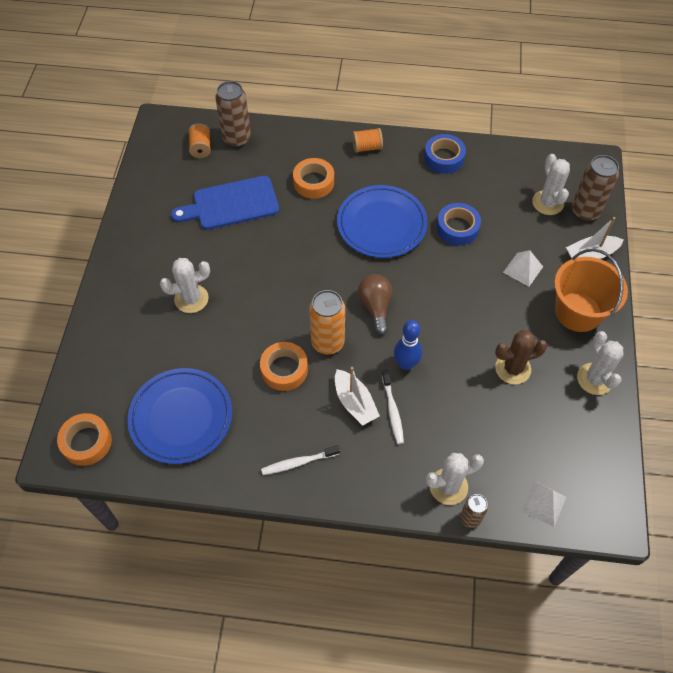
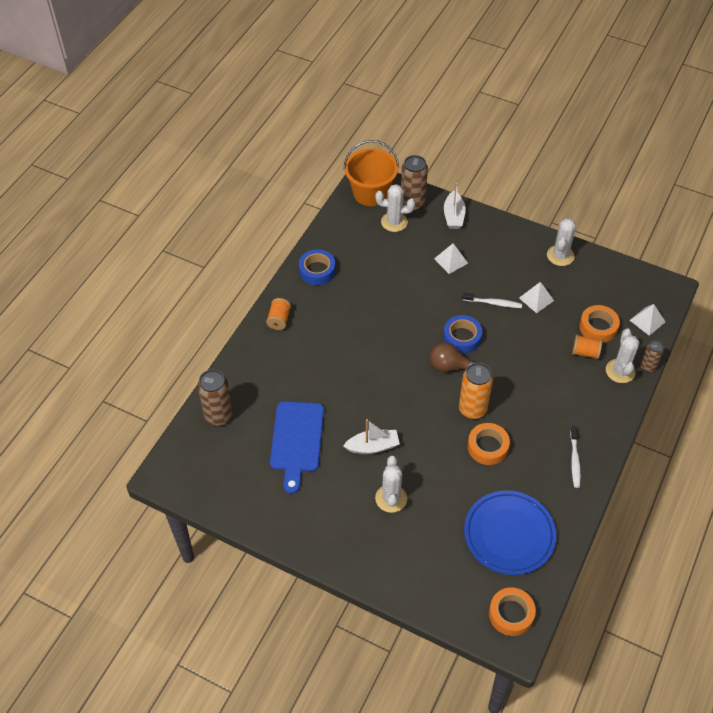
camera: 70 degrees left, 5 degrees down
(201, 148) = (215, 448): orange spool -> orange spool (585, 352)
(313, 182) = (300, 370): orange tape -> orange tape (598, 327)
(354, 402) = (533, 407): white boat -> white boat (373, 446)
(381, 224) = (368, 336): blue plate -> none
(392, 410) = (548, 385): white toothbrush -> white toothbrush (493, 303)
(406, 364) = (510, 363): blue bowling pin -> none
(457, 228) = (394, 287): blue tape -> blue tape (462, 337)
(513, 368) = (536, 299): brown cactus -> white pyramid
(578, 312) = (501, 243): orange bucket -> orange bucket (371, 193)
(594, 379) = (560, 256): white cactus -> white cactus turned 75 degrees counterclockwise

